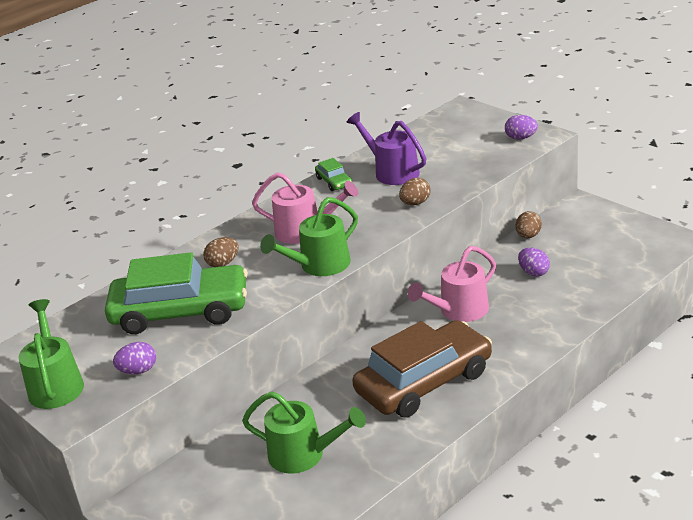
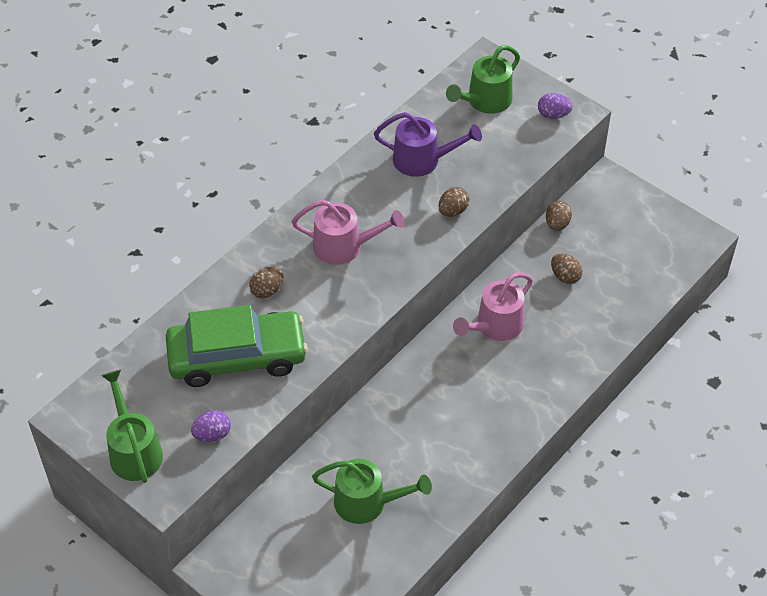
camera: 10 degrees left, 20 degrees up
(319, 266) = (366, 298): green watering can -> green watering can (485, 101)
(334, 182) = (363, 172): green car -> none
(392, 172) = (423, 160): purple watering can -> purple watering can turned 150 degrees clockwise
(424, 382) = (470, 417): brown car -> none
(533, 272) = (565, 276): purple egg -> brown egg

